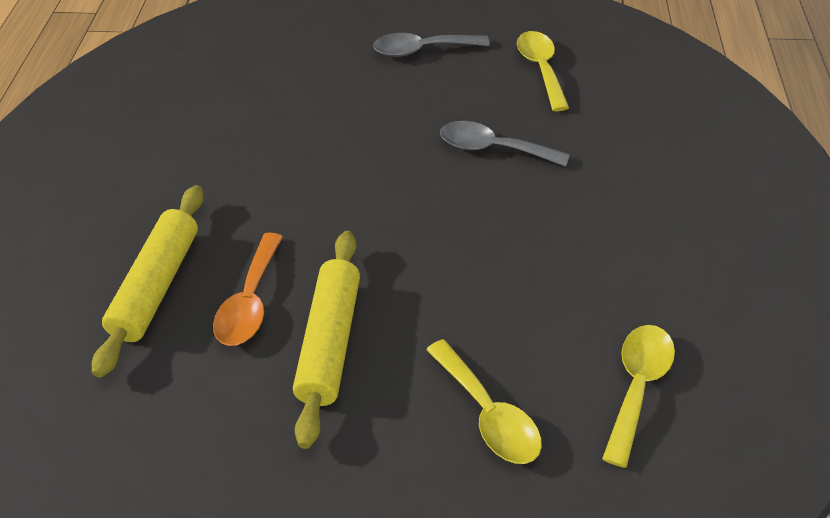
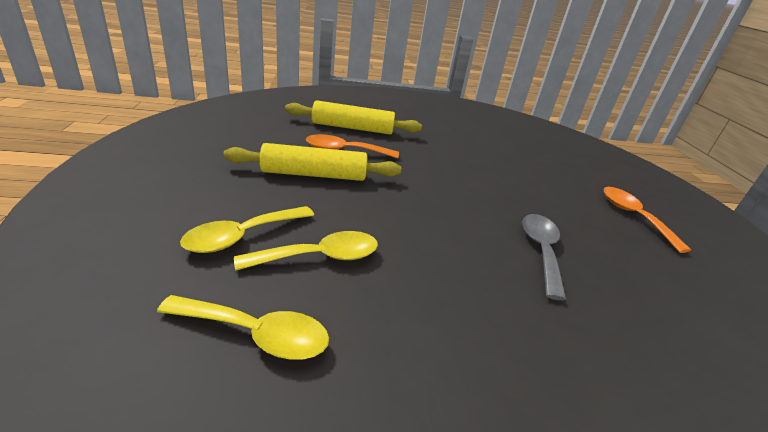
camera: 75 degrees right, 15 degrees down
(422, 50) = (633, 216): grey spoon -> orange spoon
(541, 69) = (684, 289): yellow spoon -> yellow spoon (320, 257)

